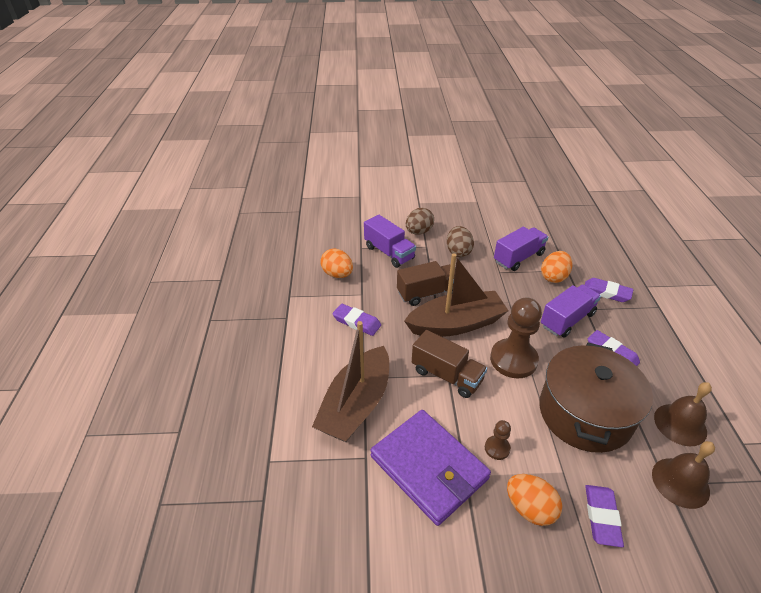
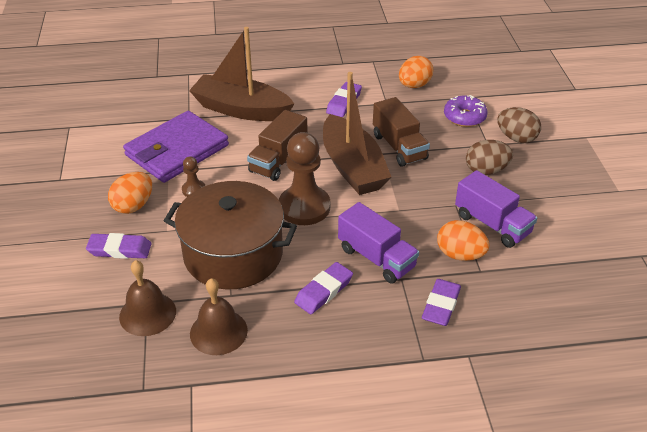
camera: 85 degrees right, 0 degrees up
(389, 252) = (464, 117): purple truck -> purple donut

